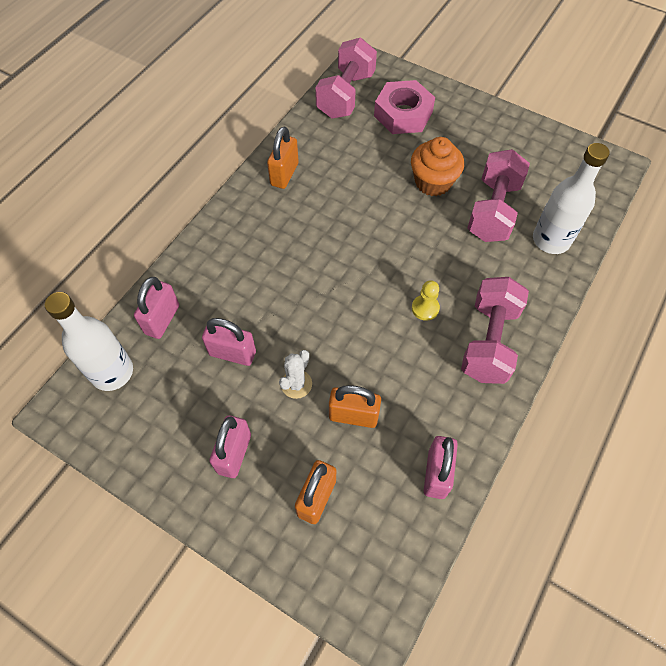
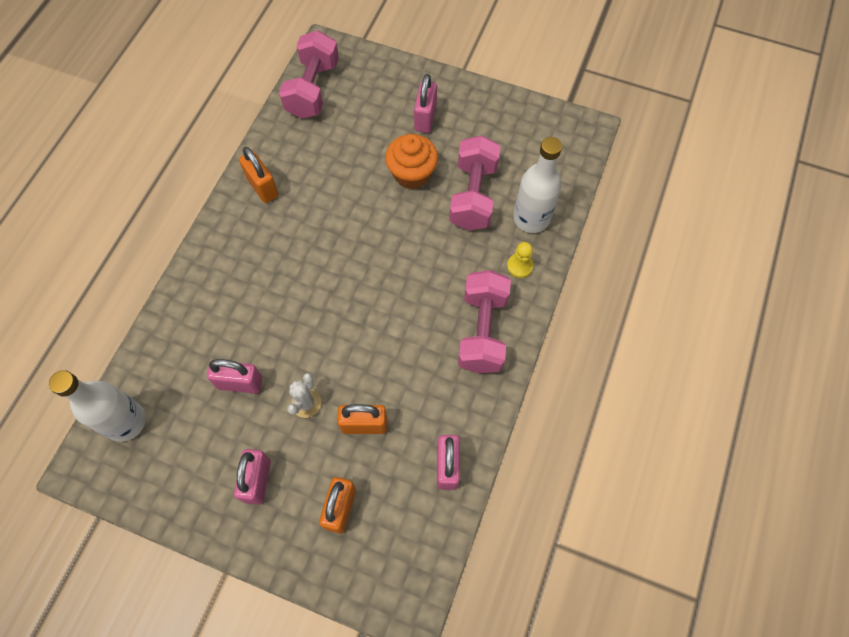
camera: 10 degrees left, 5 degrees up
(162, 319) = (165, 360): pink padlock -> pink padlock (425, 118)
(284, 174) = (263, 187): orange padlock -> orange padlock turned 45 degrees counterclockwise
(403, 114) = (373, 103): pink nut -> none
(425, 308) = (419, 307): yellow pawn -> yellow pawn (519, 266)

